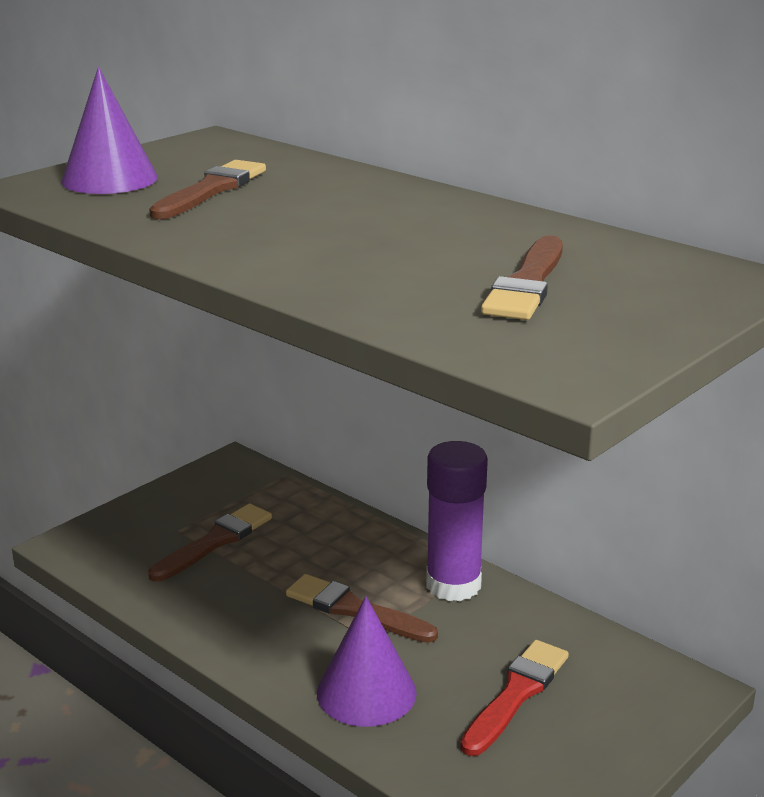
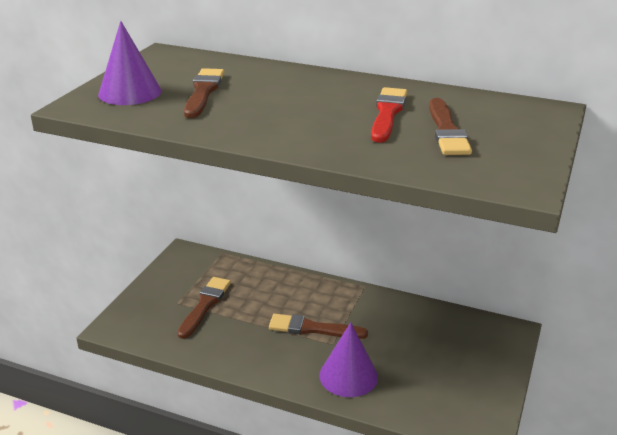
camera: 20 degrees left, 5 degrees up
(453, 585) = (358, 301): purple glue stick -> none
(516, 694) = (428, 356): red brush -> red brush (387, 113)

